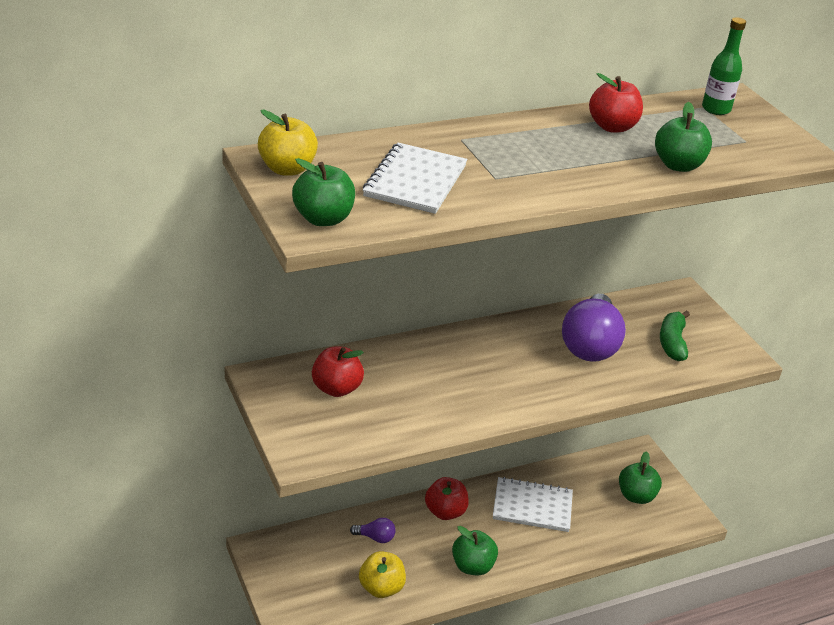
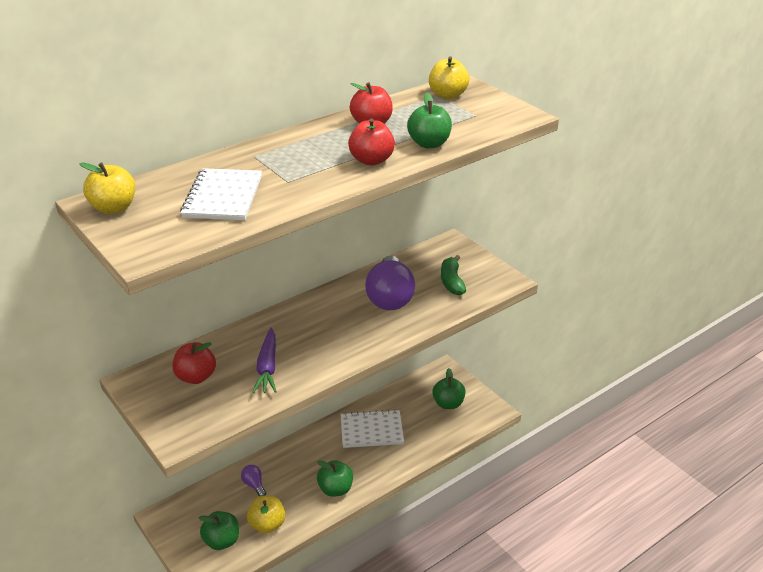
camera: 10 degrees left, 0 degrees up
(323, 219) = (152, 243): green apple -> green apple (222, 541)
(375, 537) = (254, 485): purple light bulb -> purple light bulb turned 120 degrees counterclockwise
(423, 396) = (267, 367): none -> purple carrot
(445, 512) = (305, 451): red apple -> red apple (371, 160)
(716, 109) = (447, 95): green bottle -> yellow apple

